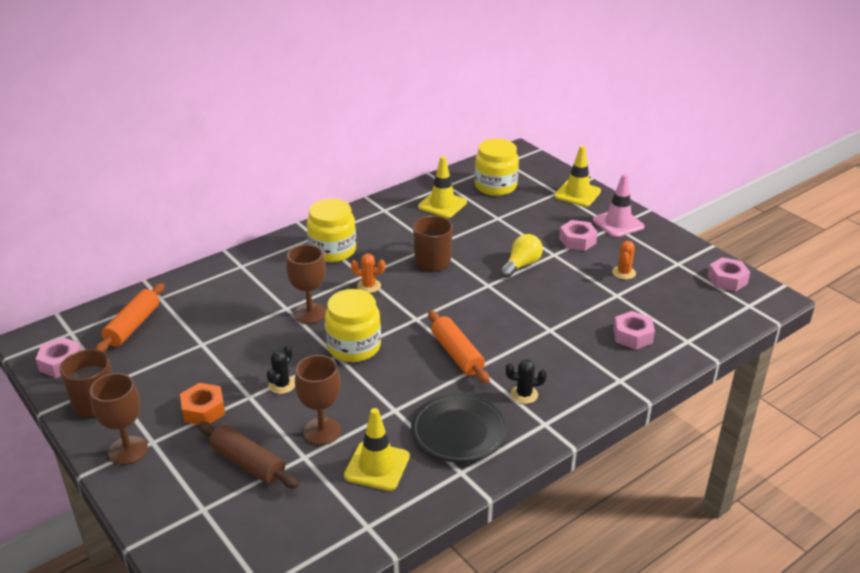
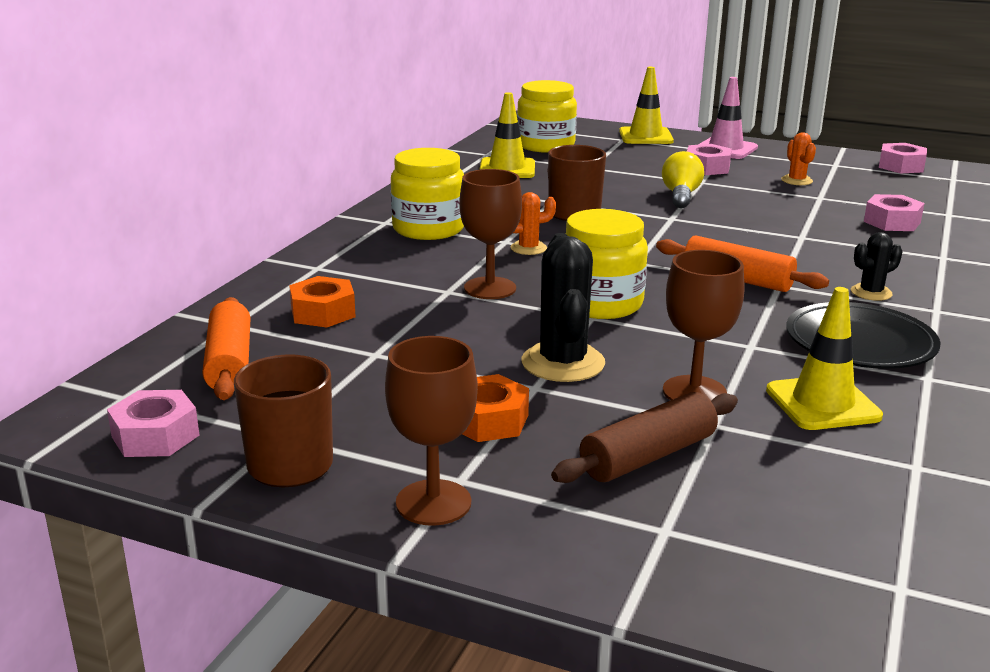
camera: 30 degrees left, 10 degrees down
(208, 304) = (323, 312): none -> orange nut
(248, 463) = (648, 456): brown rolling pin -> brown rolling pin turned 45 degrees counterclockwise
(282, 385) = (563, 363): black cactus -> black cactus, size x1.82

